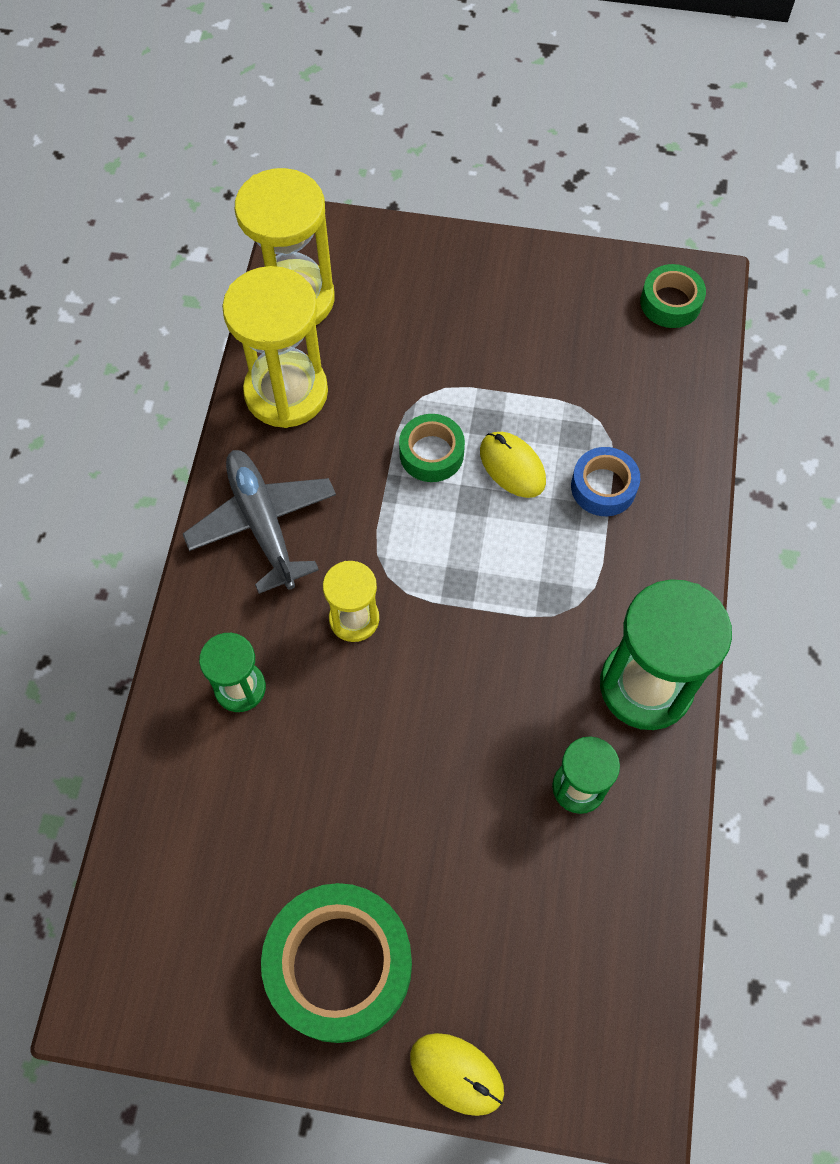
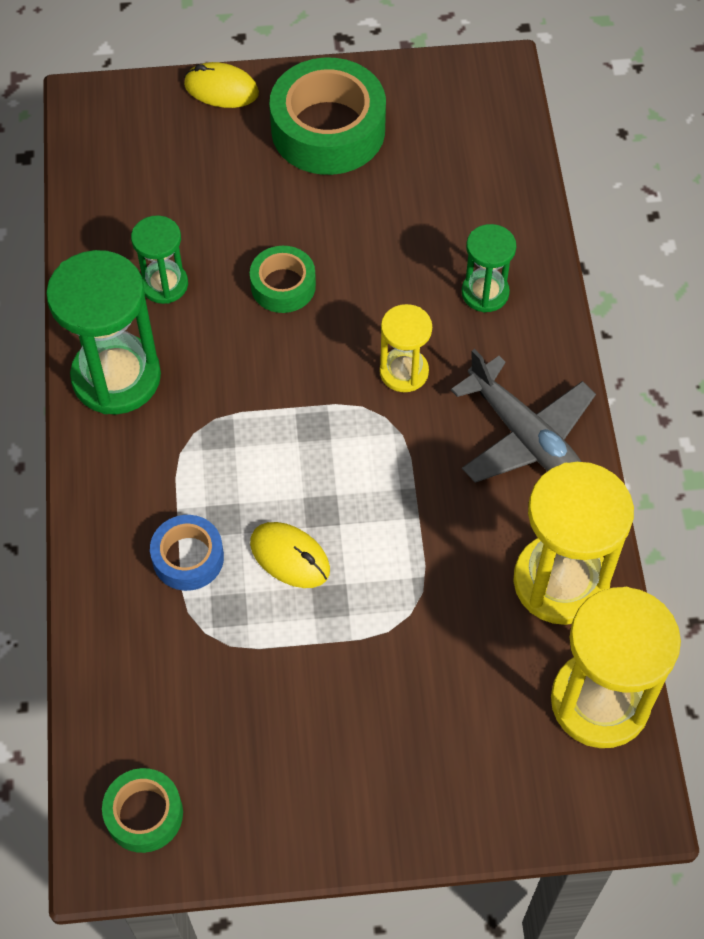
camera: 165 degrees right, 5 degrees down
(431, 453) = (380, 550): green tape -> green tape (283, 286)

